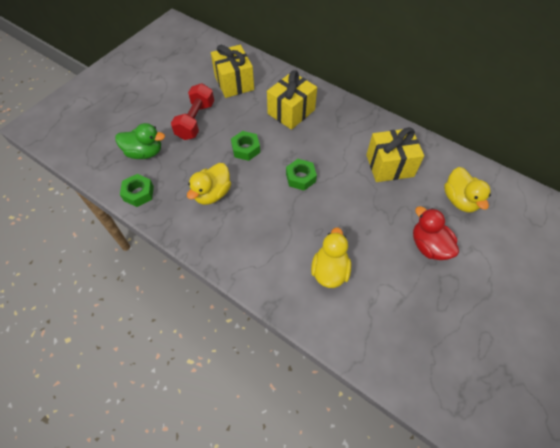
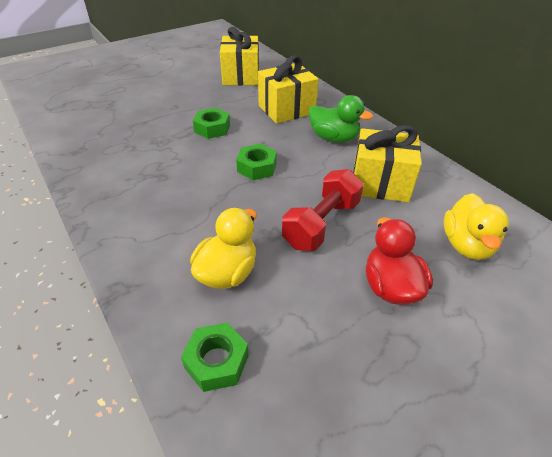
camera: 20 degrees right, 15 degrees down
(138, 193) = (69, 138): green nut -> green nut (217, 361)
(144, 152) = (105, 108): green duck -> green duck (334, 138)
(195, 121) = (177, 95): red dumbbell -> red dumbbell (321, 224)
(212, 193) = (144, 157): yellow duck -> none

